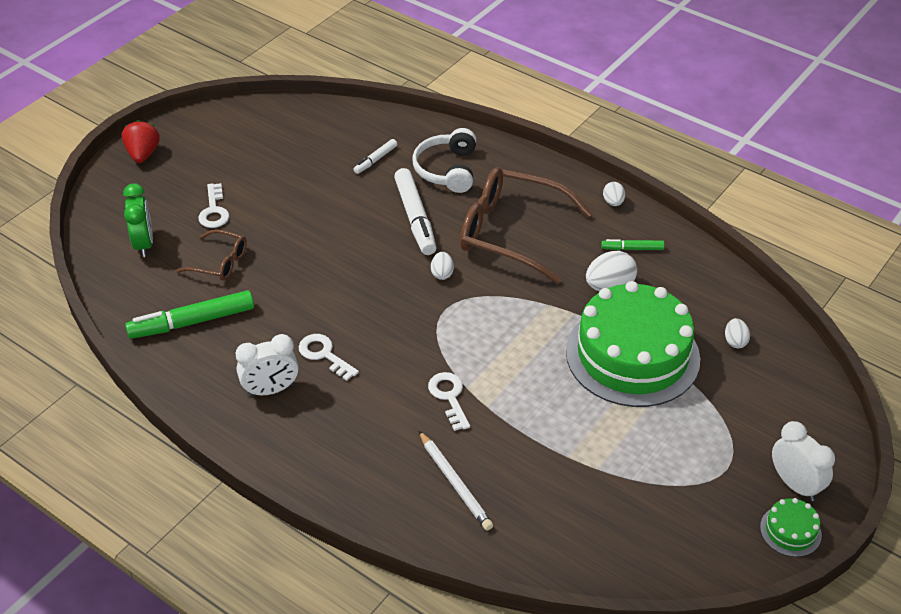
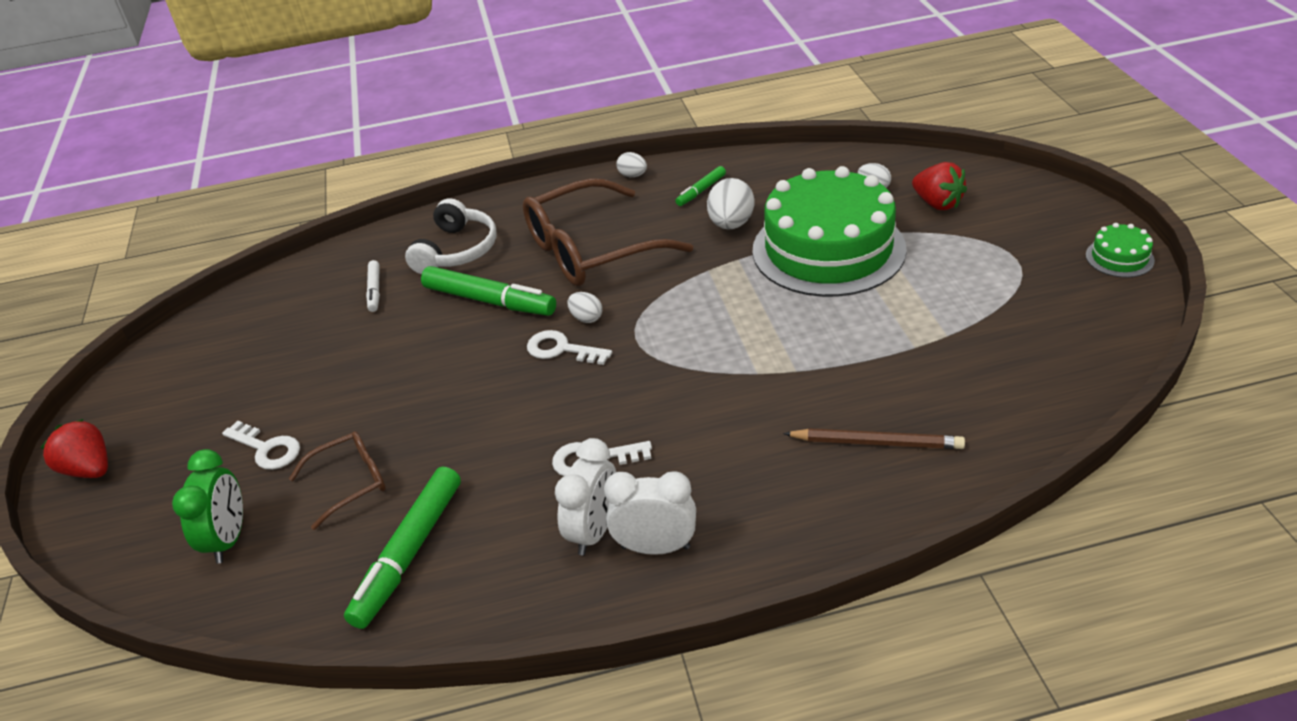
camera: 45 degrees left, 5 degrees down
(144, 244) = (229, 539): green clock -> green clock turned 60 degrees clockwise
(415, 218) = (489, 301): white marker -> green marker
(447, 170) = (456, 250): white headphones -> white headphones turned 120 degrees counterclockwise
(449, 397) = (756, 391): white key -> white key (562, 349)
(455, 483) = (876, 443): white pencil -> brown pencil
(752, 389) = (937, 203): none -> red strawberry
(795, 484) = (1068, 231): white clock -> white clock (655, 547)

